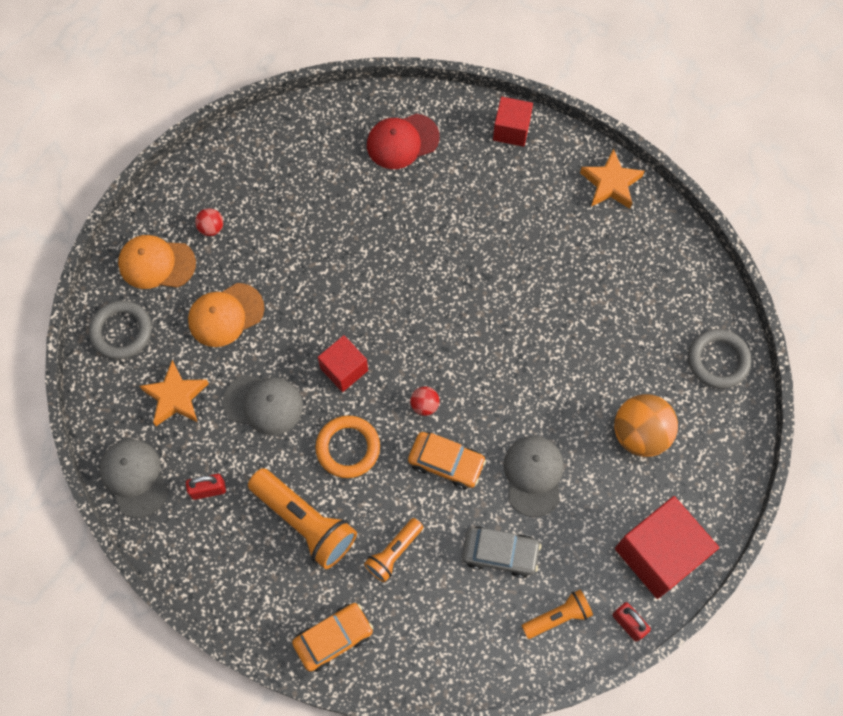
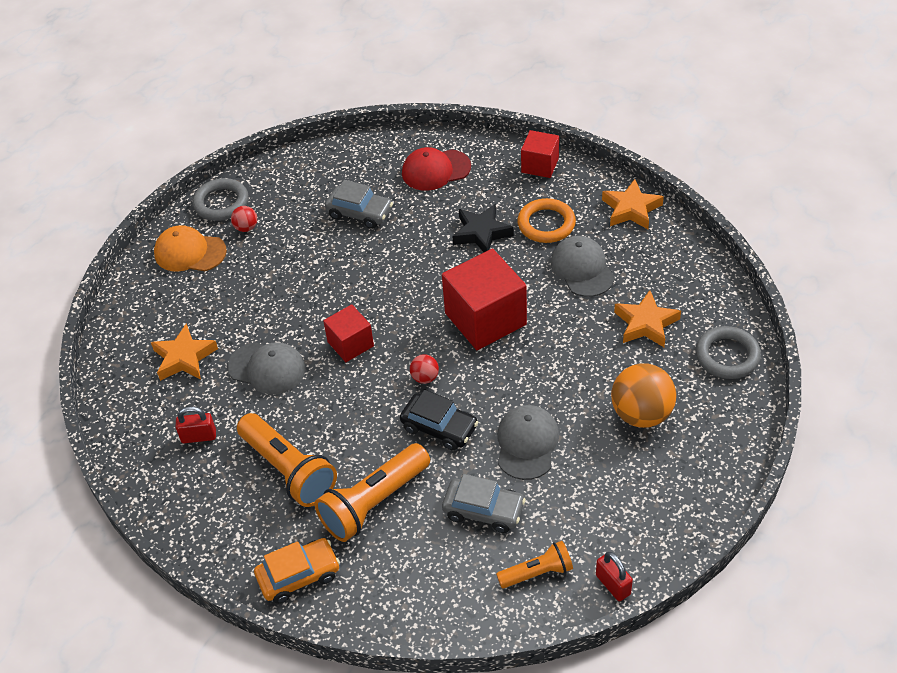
camera: 10 degrees right, 20 degrees down
(121, 331) = (145, 303): grey ring -> grey ring (221, 203)
(134, 477) = (129, 422): grey cap -> grey cap (582, 269)
(225, 315) = (245, 295): orange cap -> none
(329, 202) = (360, 213): none -> grey car
(348, 448) = (343, 409): orange ring -> orange ring (546, 224)
(394, 553) = (374, 503): orange flashlight -> orange flashlight, size x1.73
(446, 463) = (439, 427): orange car -> black car
(460, 222) = (481, 233): none -> black star
(636, 327) = (645, 324): none -> orange star
(659, 554) = (652, 522): red cube -> red cube (485, 319)

